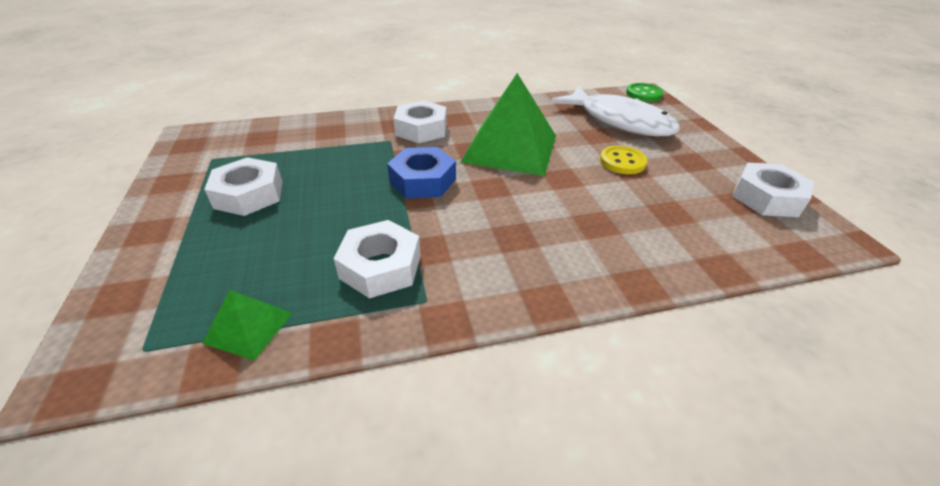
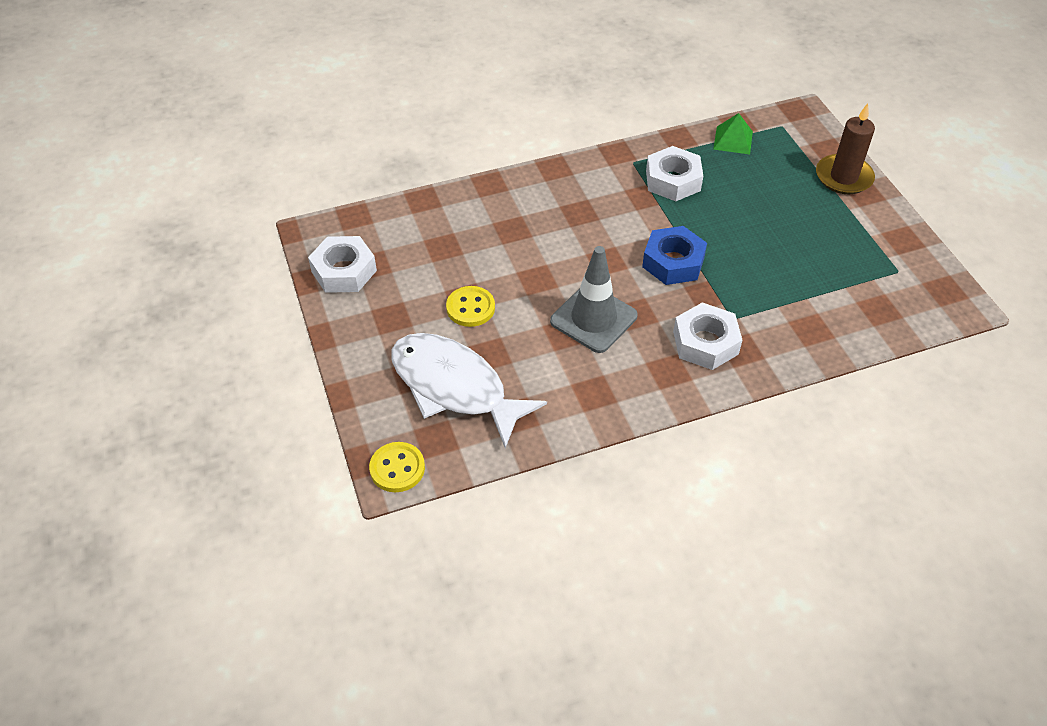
camera: 175 degrees right, 10 degrees up
(150, 252) = (843, 177): none -> brown candle
(249, 194) = (820, 232): white nut -> none
(510, 148) = (593, 319): green pyramid -> grey traffic cone
(643, 94) = (397, 468): green button -> yellow button

